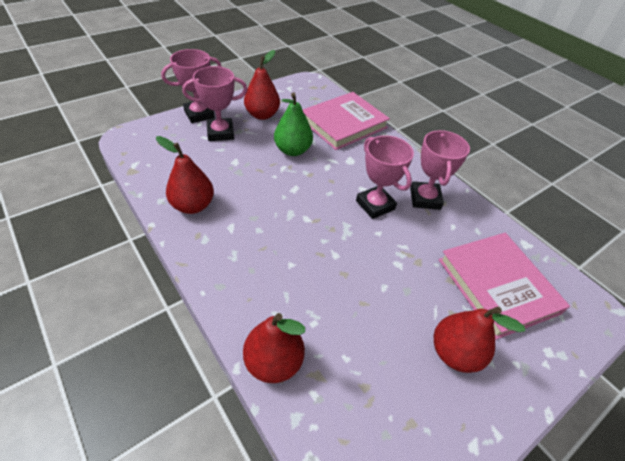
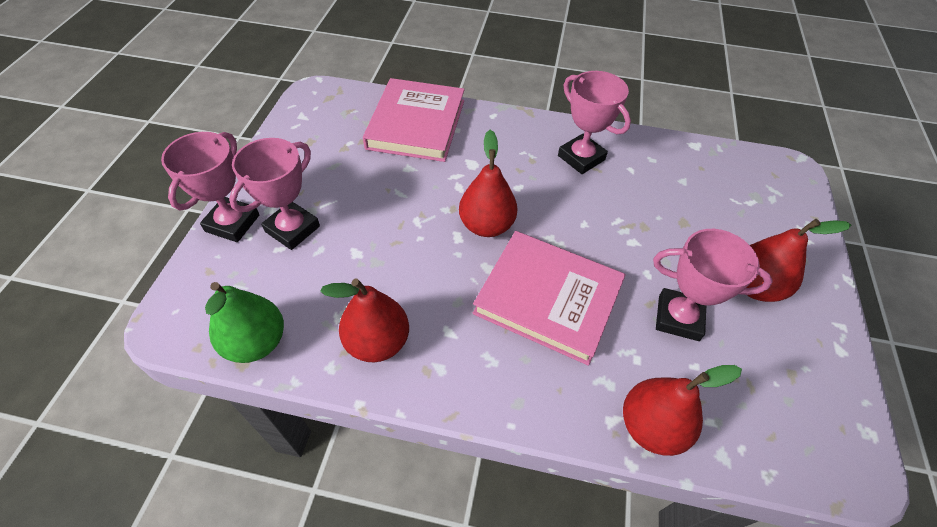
camera: 40 degrees left, 5 degrees up
(262, 115) = (314, 172): red pear -> red pear (486, 225)
(292, 150) = (402, 193): green pear -> green pear (256, 342)
(375, 205) = (549, 197): pink trophy -> pink trophy (678, 318)
(497, 286) = (717, 201): pink book -> pink book (548, 299)

